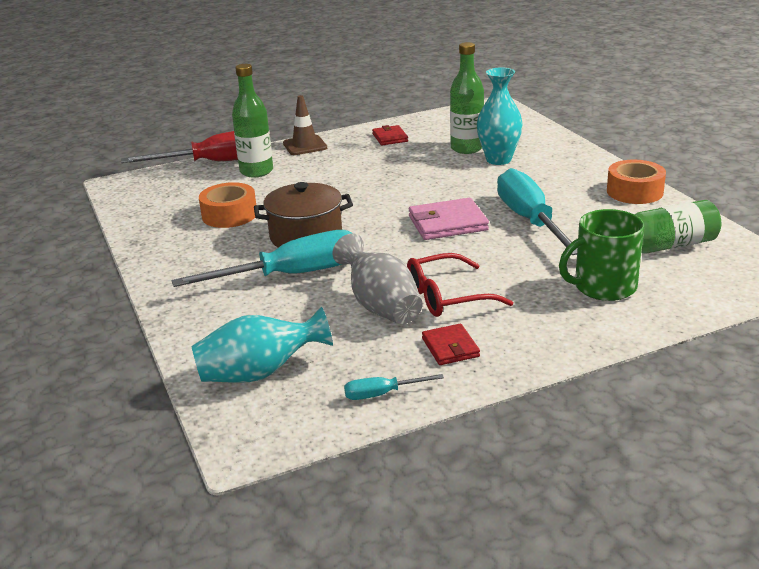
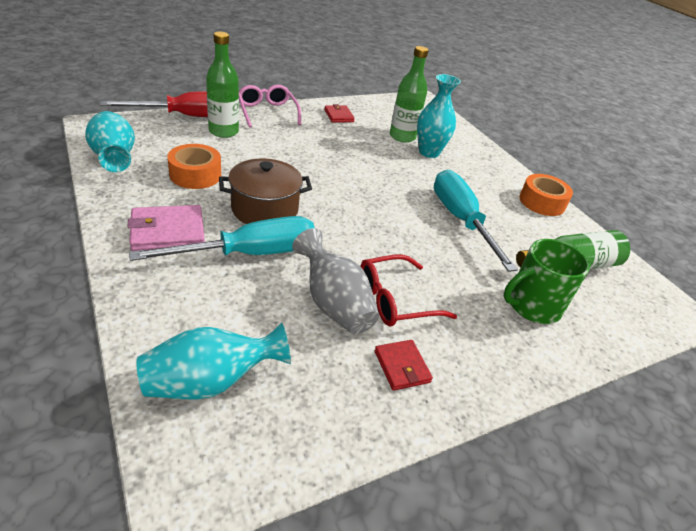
camera: 10 degrees left, 10 degrees up
(142, 210) = (114, 157): none -> turquoise vase
(305, 146) = (267, 112): brown traffic cone -> pink glasses
(382, 394) = (336, 426): turquoise screwdriver -> none
(447, 223) = (391, 213): pink wallet -> pink wallet (168, 231)

